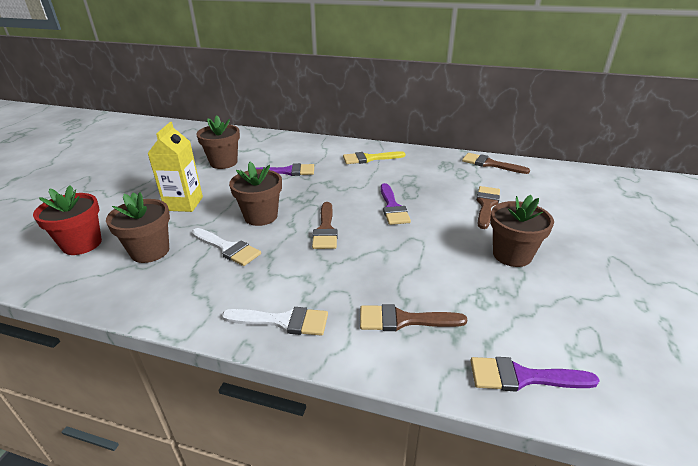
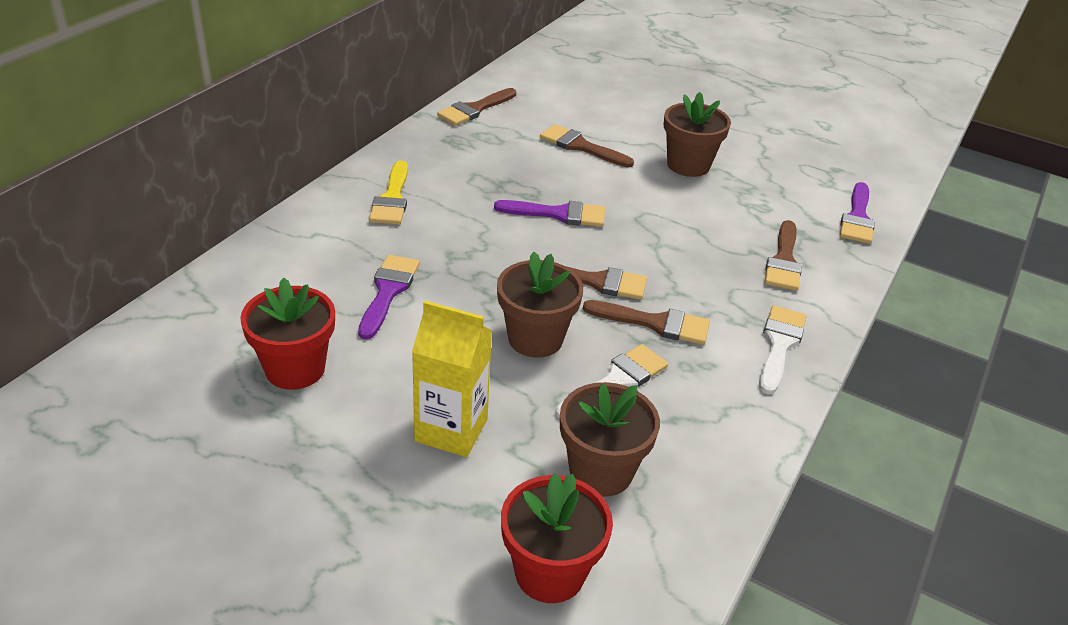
camera: 80 degrees left, 5 degrees up
(223, 162) = (295, 369): brown flower pot -> red flower pot
(289, 257) = (655, 323): none -> brown brush

